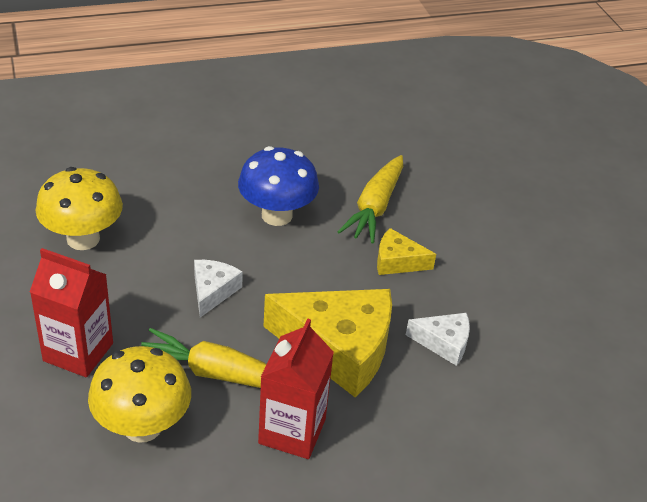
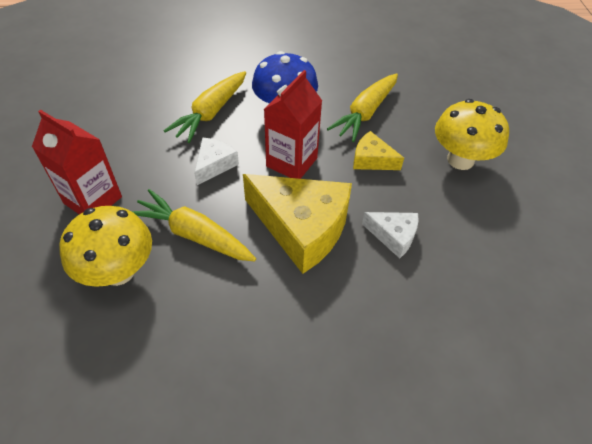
camera: 15 degrees right, 10 degrees up
(83, 239) = (131, 111): yellow mushroom -> yellow mushroom (460, 160)
(186, 228) = (211, 112): none -> yellow carrot
(292, 431) = (239, 296): red carton -> red carton (291, 162)

